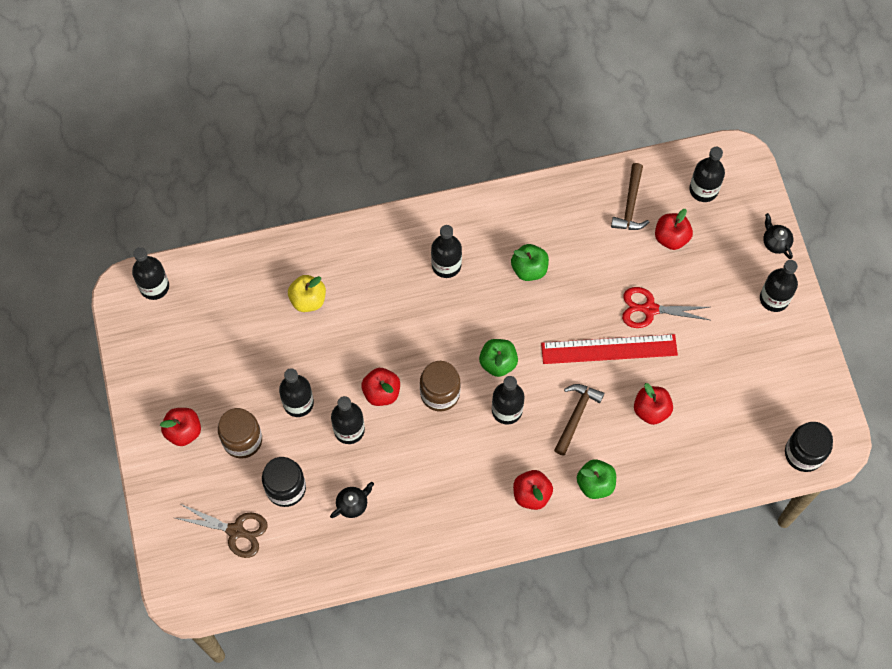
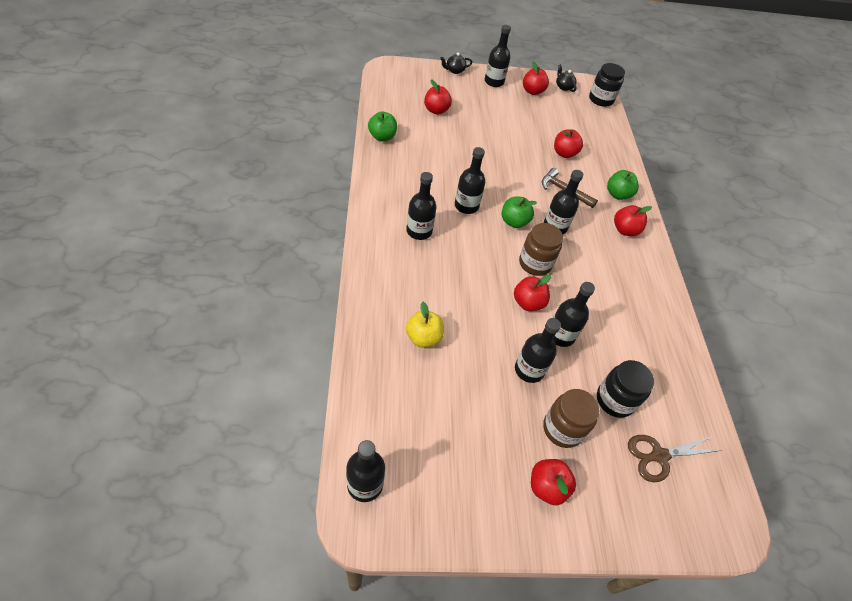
camera: 85 degrees left, 15 degrees down
(236, 531) = (659, 456): brown scissors -> brown scissors turned 135 degrees counterclockwise
(353, 504) = (631, 349): black teapot -> black teapot (563, 87)
(529, 269) = (438, 184): green apple -> green apple (382, 137)
(609, 349) = (514, 161): red ruler -> none
(630, 204) = (403, 121): brown hammer -> none
(649, 309) = (488, 134): red scissors -> none
(703, 189) = (405, 87): black bottle -> black bottle (466, 206)
(776, 354) = (532, 91): none -> red apple

